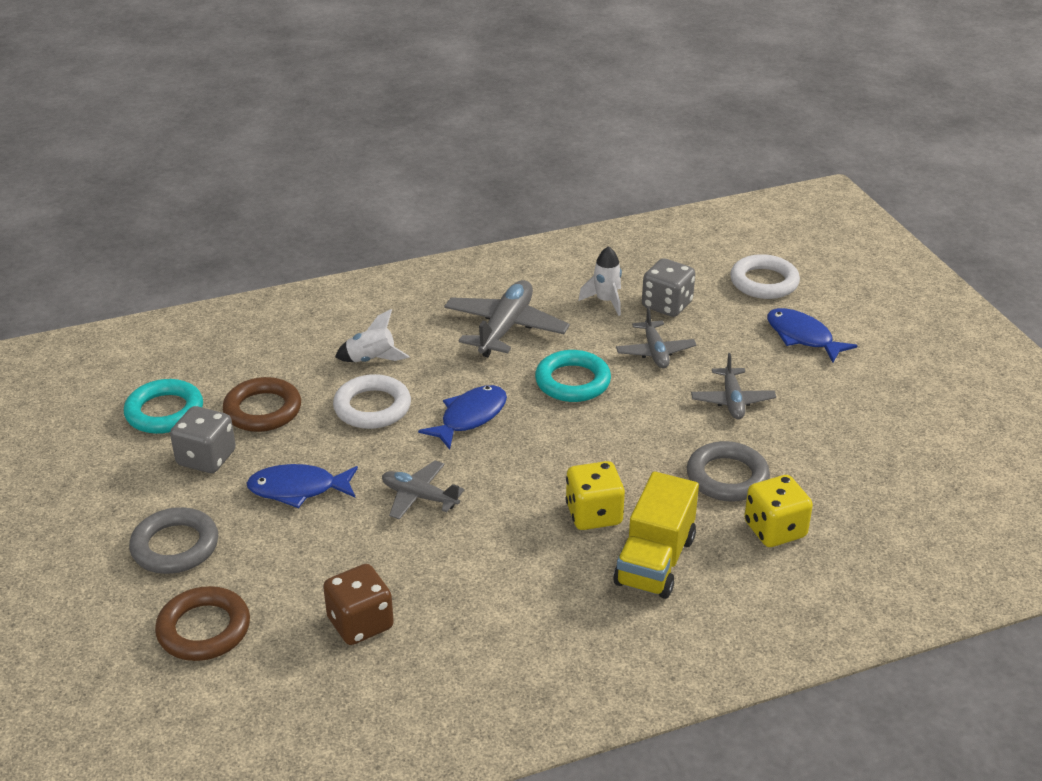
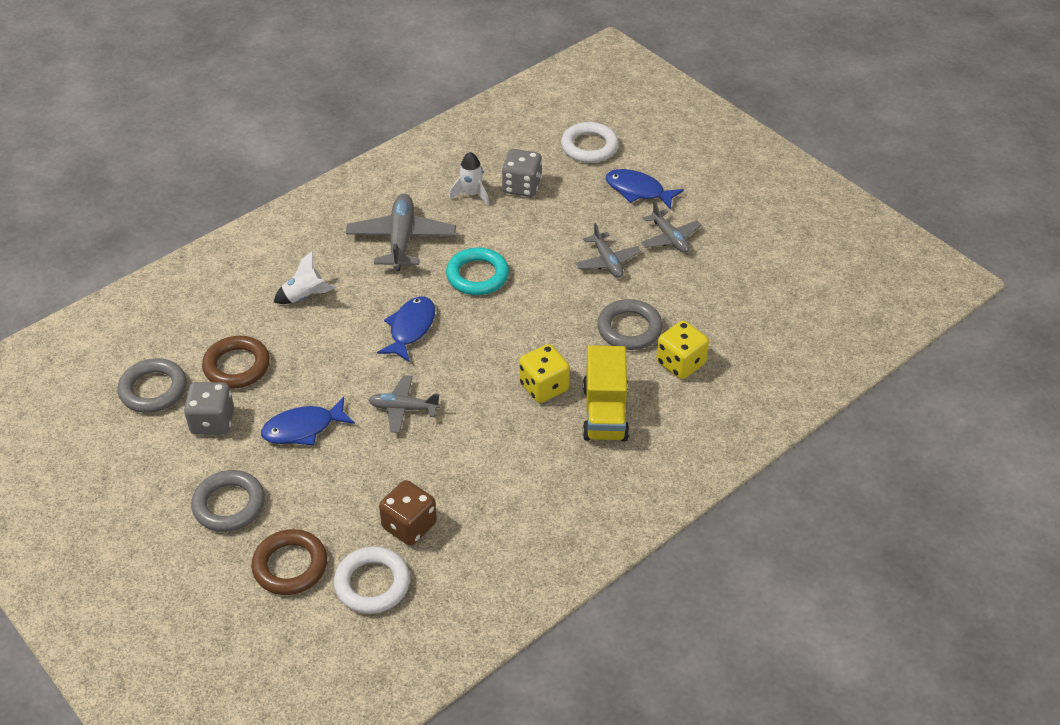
camera: 20 degrees left, 10 degrees up
(164, 412) = (153, 389): turquoise ring -> grey ring
(372, 407) = (327, 340): white ring -> white ring (372, 584)
(655, 352) = (530, 232): grey plane -> grey plane (670, 238)

